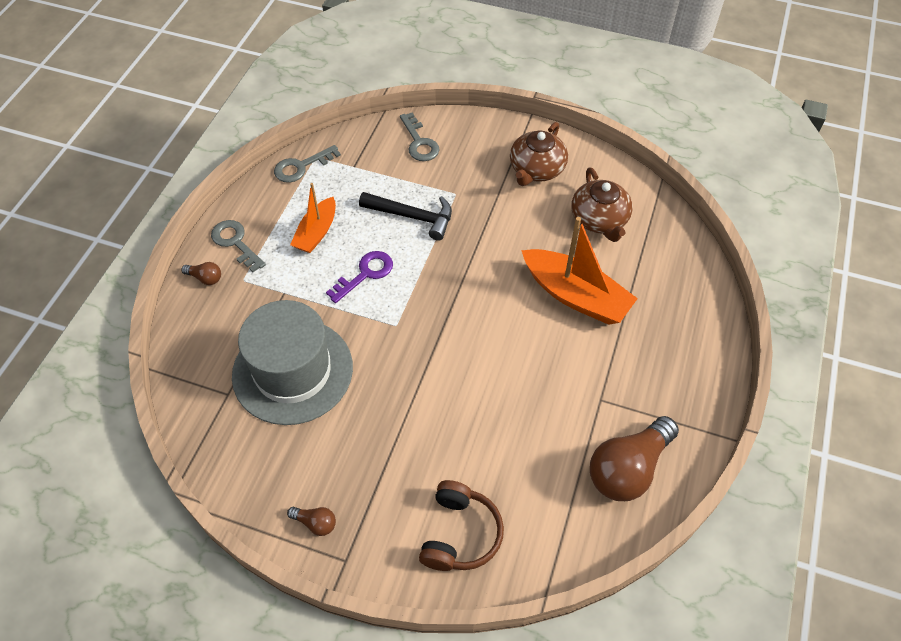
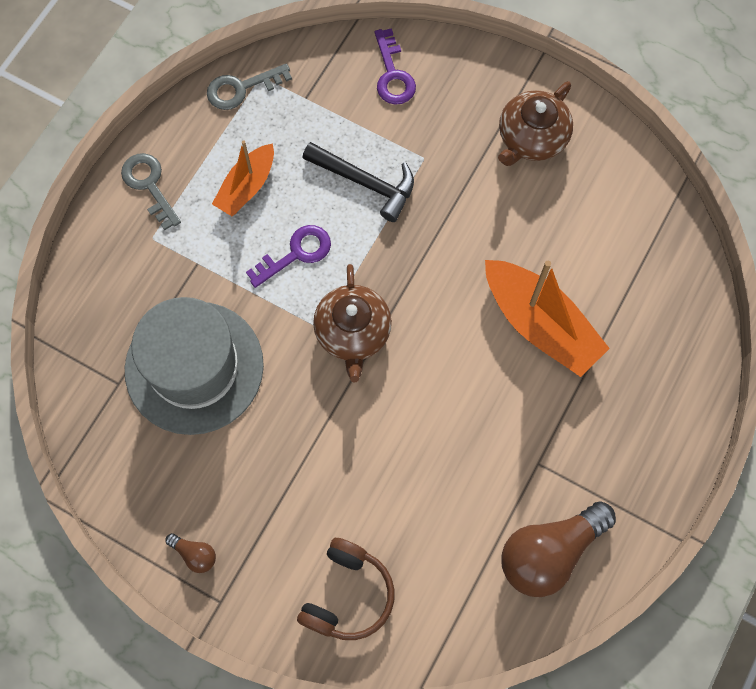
camera: 10 degrees right, 15 degrees up
(205, 278) = (109, 228): brown light bulb -> none
(419, 142) = (392, 74): grey key -> purple key
(599, 220) = (593, 224): brown teapot -> brown teapot (353, 332)

